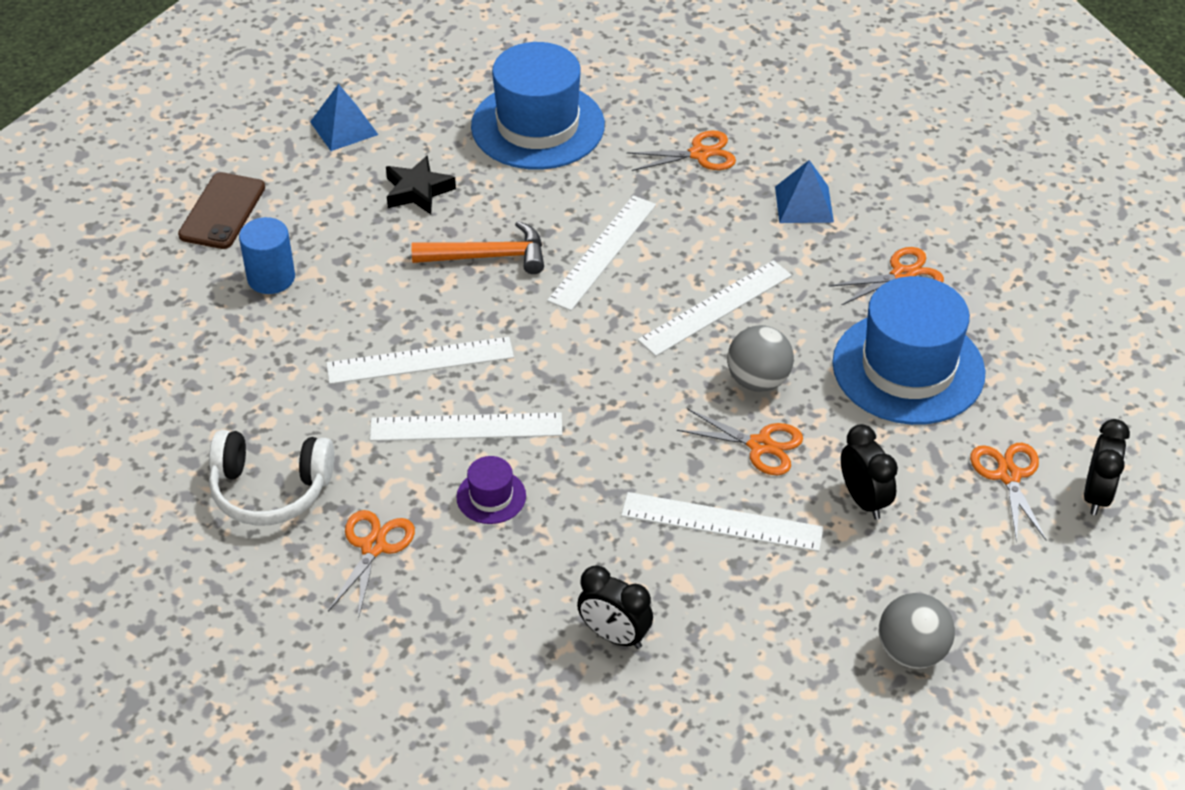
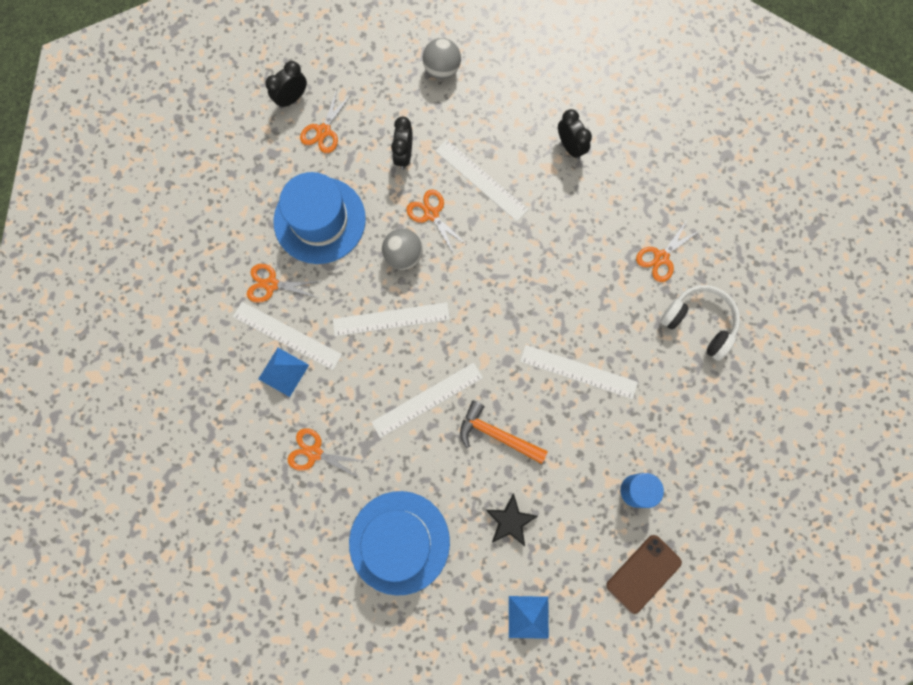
camera: 150 degrees left, 30 degrees up
(466, 427) = (576, 309): white ruler -> white ruler (287, 335)
(491, 496) = (587, 256): purple hat -> none

